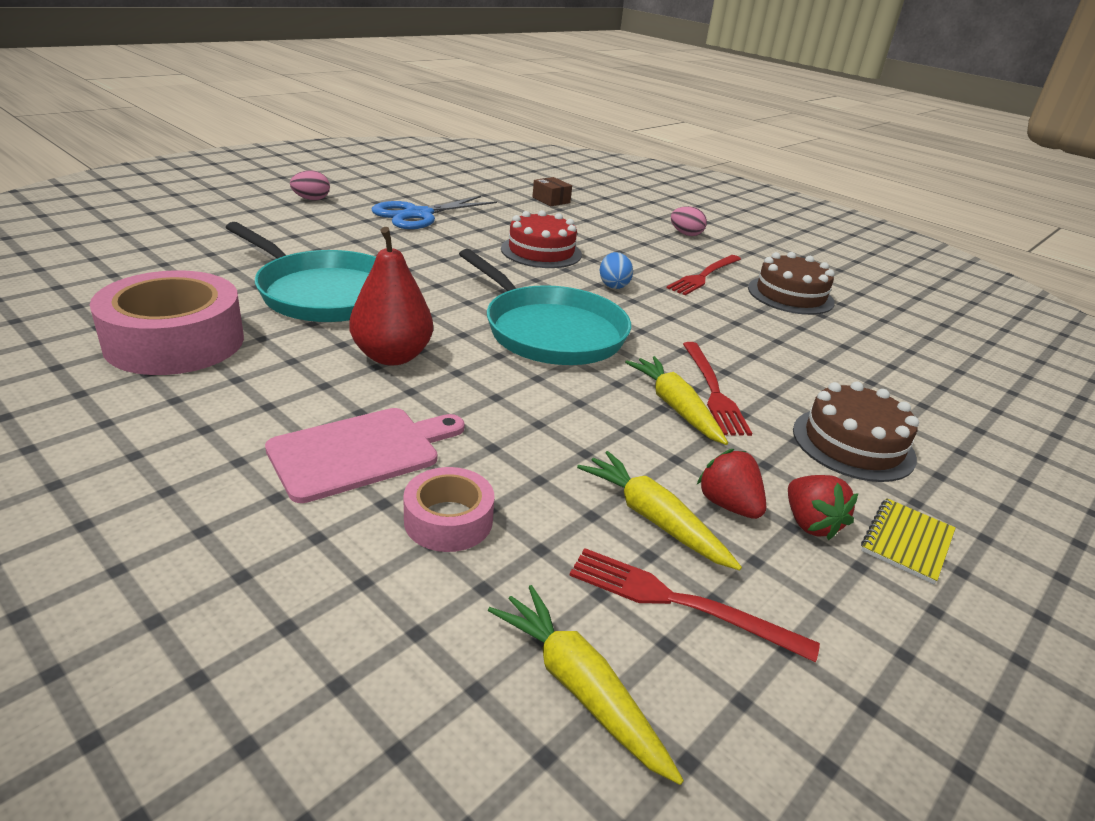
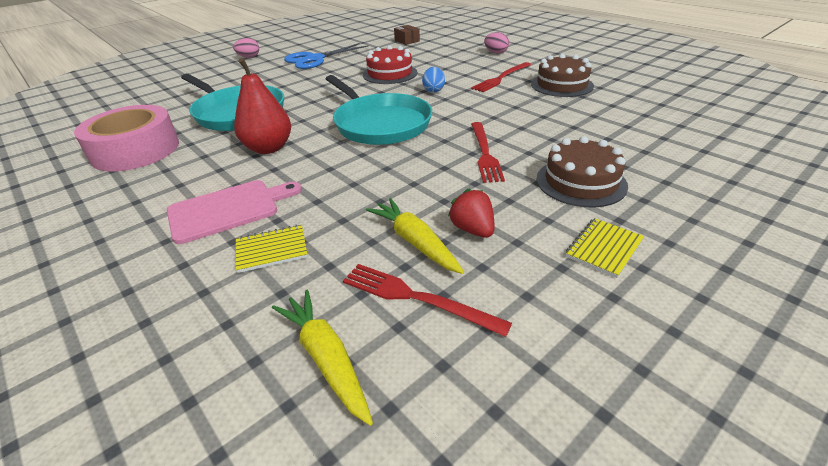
camera: 10 degrees right, 5 degrees up
(448, 520) = (271, 250): pink tape -> yellow notebook
(675, 407) = (453, 166): yellow carrot -> none
(810, 523) = (531, 239): red strawberry -> none

